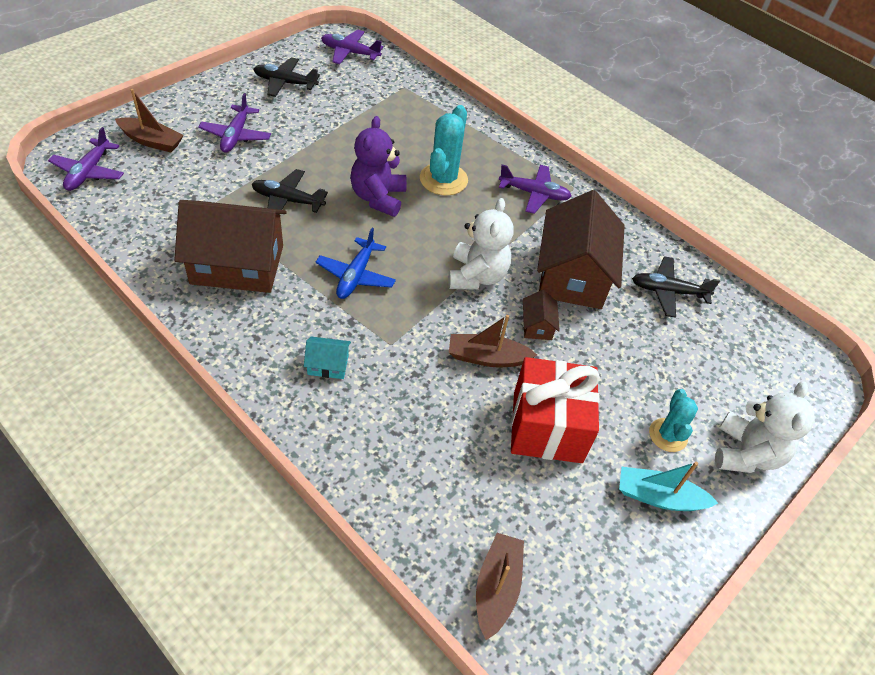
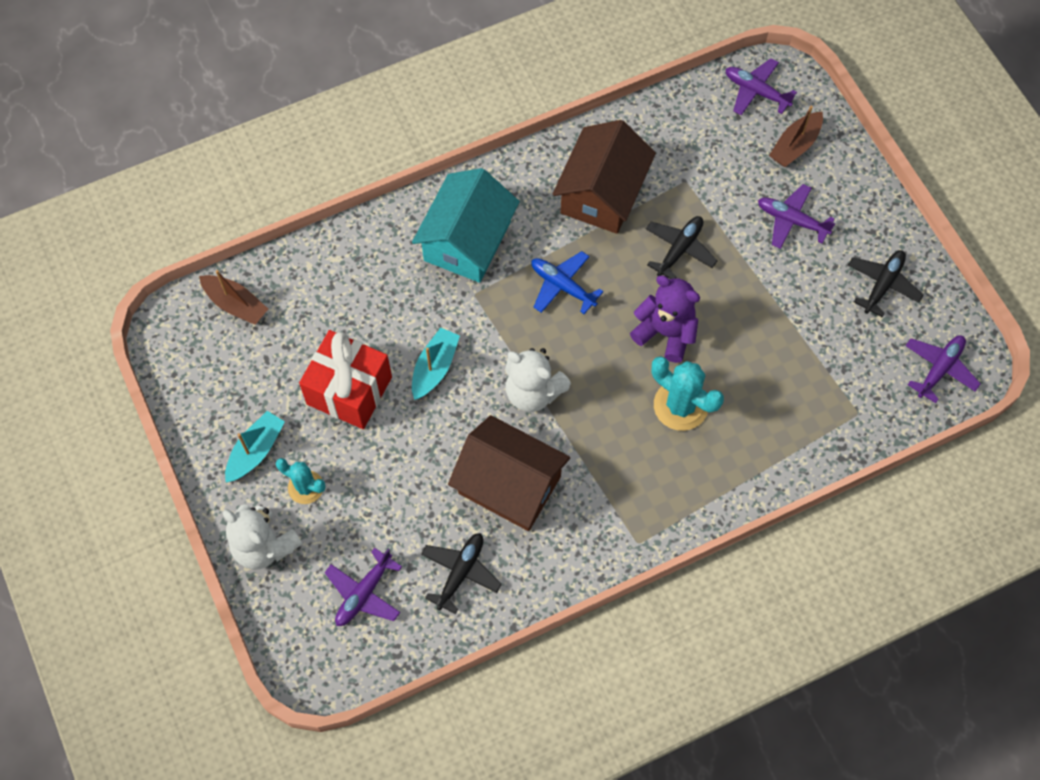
camera: 115 degrees right, 15 degrees up
(328, 365) = (467, 241): turquoise house -> turquoise house, size x2.39
(487, 357) = (435, 368): brown boat -> turquoise boat
(534, 194) = (637, 494): purple plane -> purple plane (364, 593)
(537, 325) = (457, 425): brown house -> none

